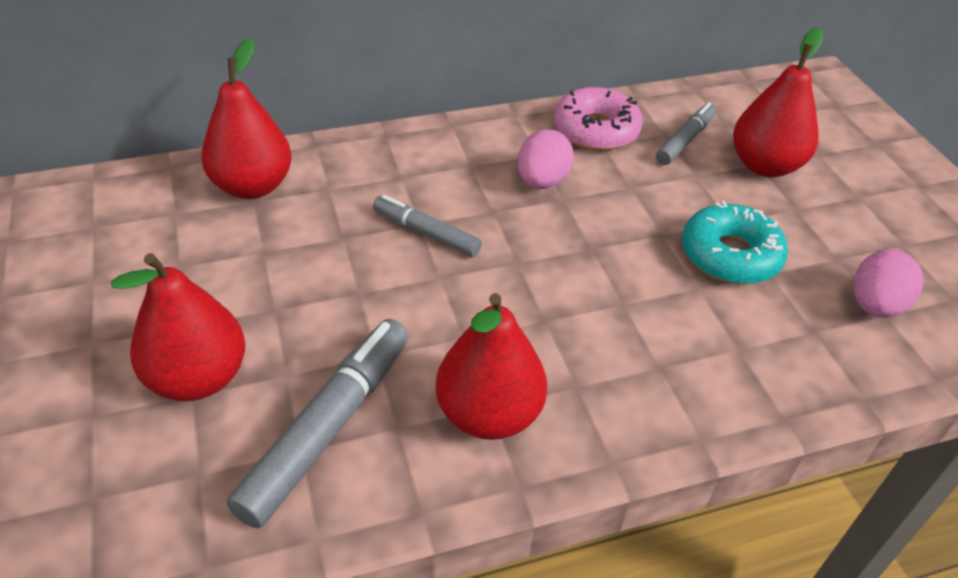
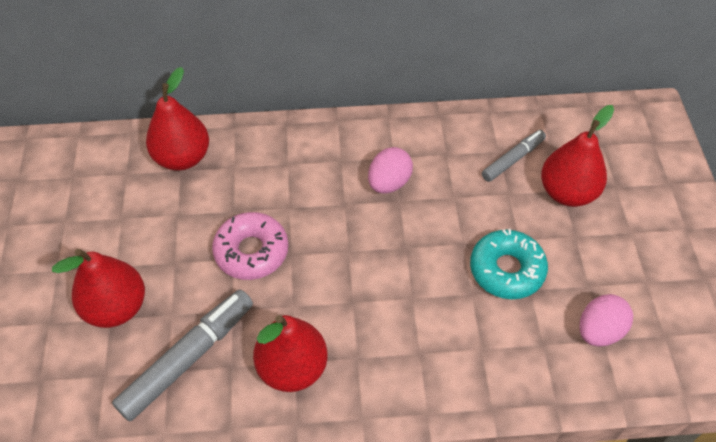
camera: 15 degrees right, 10 degrees up
(426, 233) = (292, 216): grey marker -> none
(596, 130) = (446, 140): pink donut -> pink donut (251, 251)

